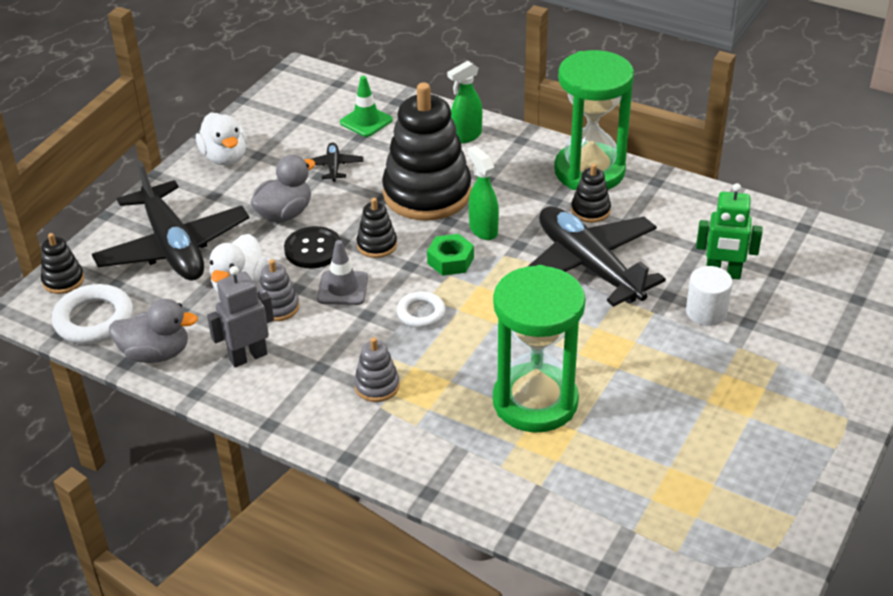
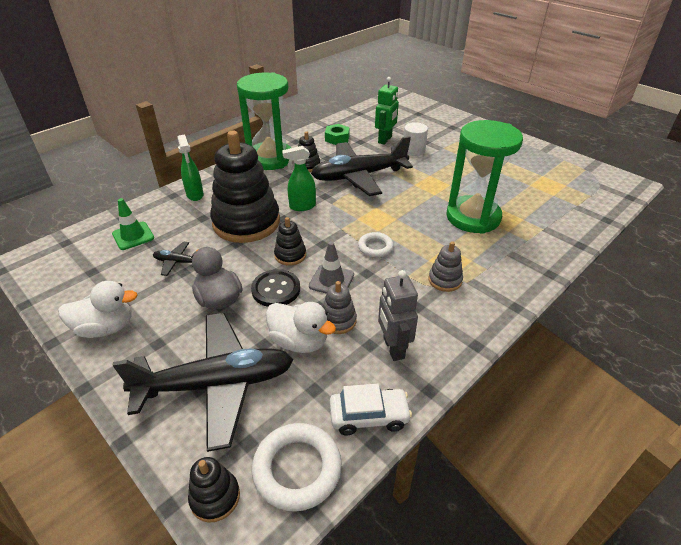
camera: 75 degrees left, 0 degrees up
(156, 353) = (369, 416): grey duck -> white car
(450, 261) = (326, 225): green nut -> green nut (337, 138)

